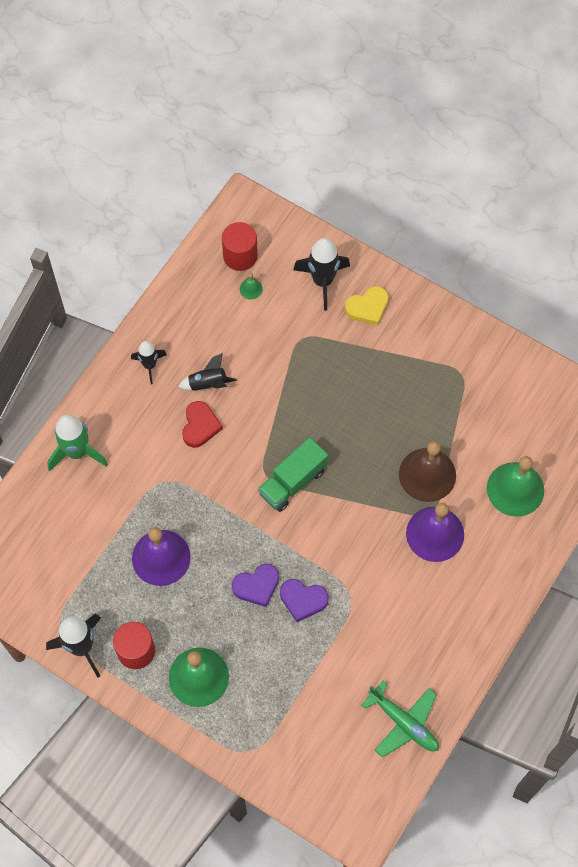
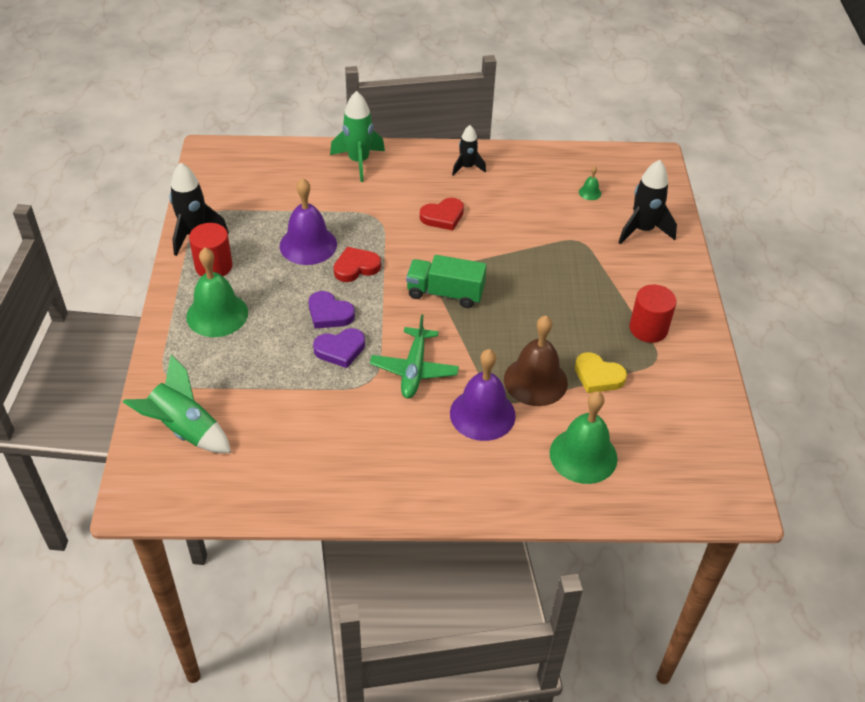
camera: 55 degrees right, 20 degrees down
(208, 384) = (483, 205): black rocket -> none
(215, 534) = (356, 267): none -> red heart
(240, 256) = (611, 174): red cylinder -> red cylinder (648, 329)
(303, 600) = (340, 350): purple heart -> purple heart turned 90 degrees counterclockwise
(313, 764) = (184, 430): none -> green rocket
(367, 307) = (650, 268): yellow heart -> yellow heart (598, 376)
(404, 723) = (271, 481): green plane -> green plane (414, 370)

